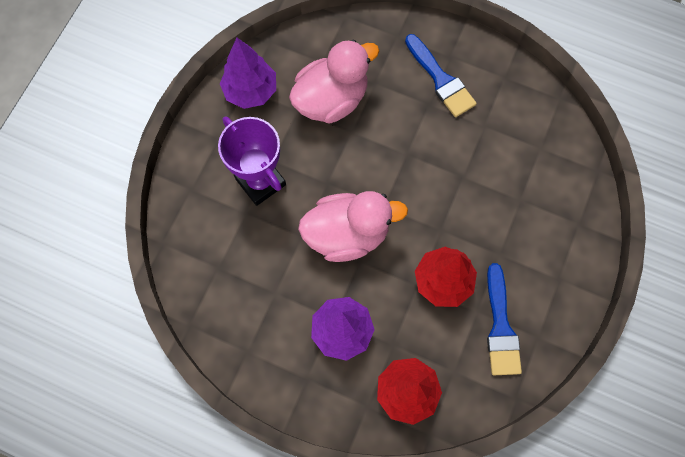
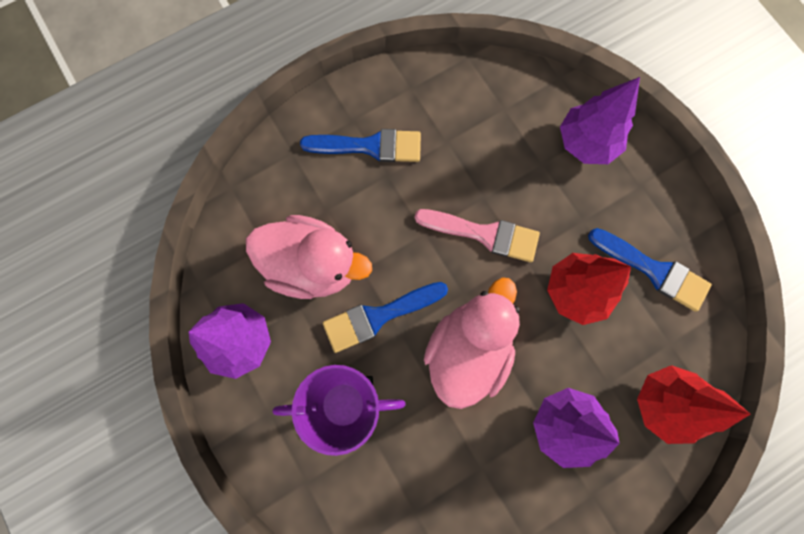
camera: 55 degrees left, 5 degrees up
(328, 163) = (379, 316): none -> blue brush
(331, 100) = (312, 265): pink duck -> pink duck turned 105 degrees clockwise
(436, 193) = (484, 234): none -> pink brush
(561, 220) = (586, 143): none -> purple tree

